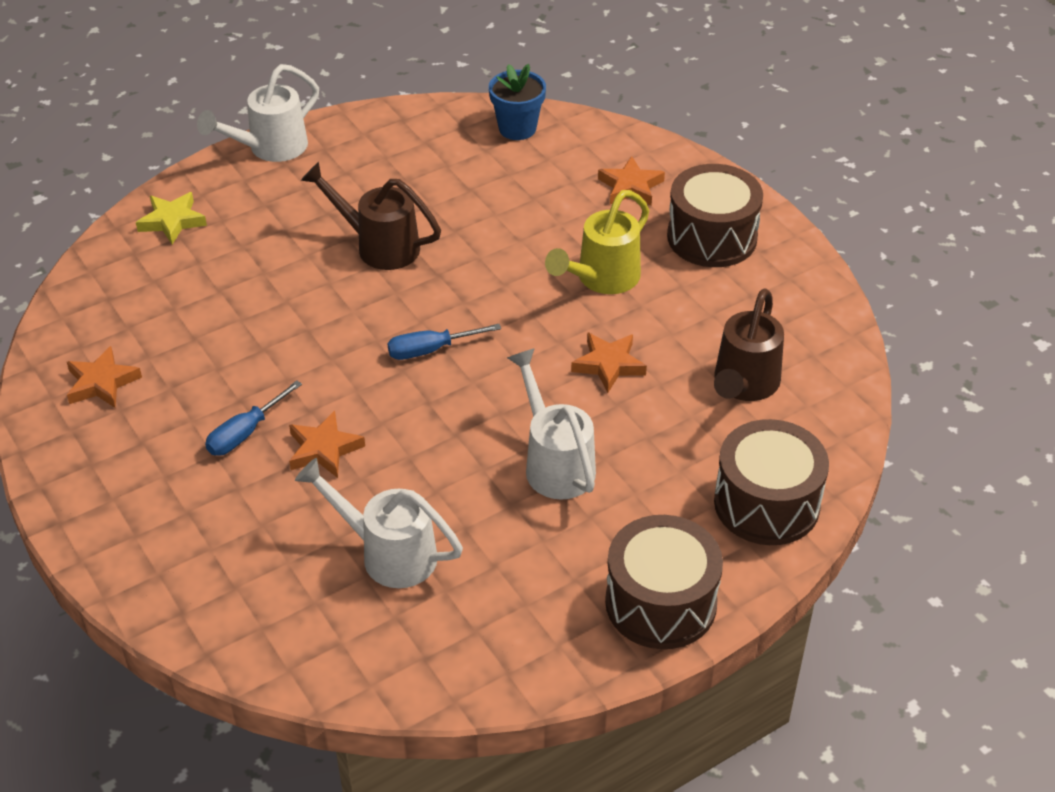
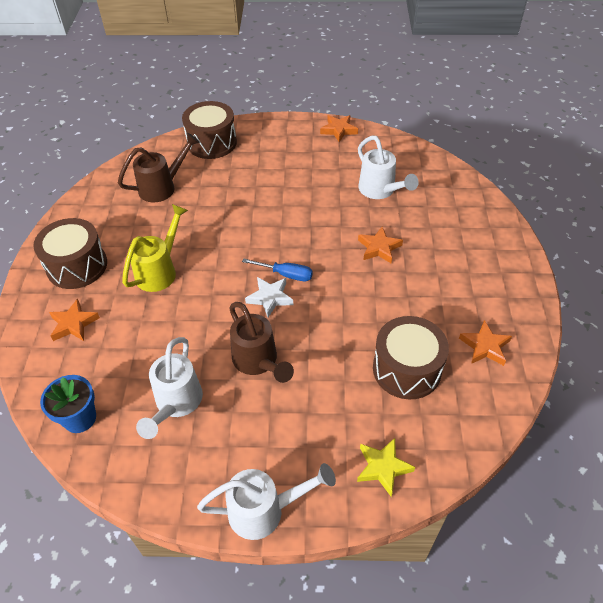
camera: 145 degrees left, 5 degrees up
(244, 433) = (415, 275): blue screwdriver -> none
(426, 313) = (270, 298): none -> white star
(555, 463) = (278, 193): white watering can -> white watering can (176, 403)
(602, 279) = (160, 271): yellow watering can -> yellow watering can turned 45 degrees counterclockwise
(608, 365) = (208, 224): orange star -> orange star (339, 130)
(660, 603) = (288, 131): brown drum -> brown drum (406, 369)

